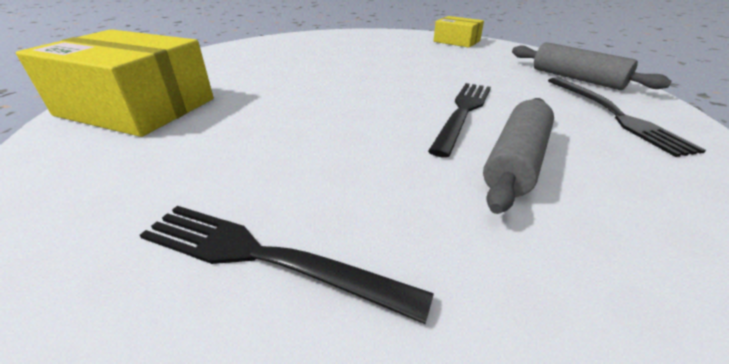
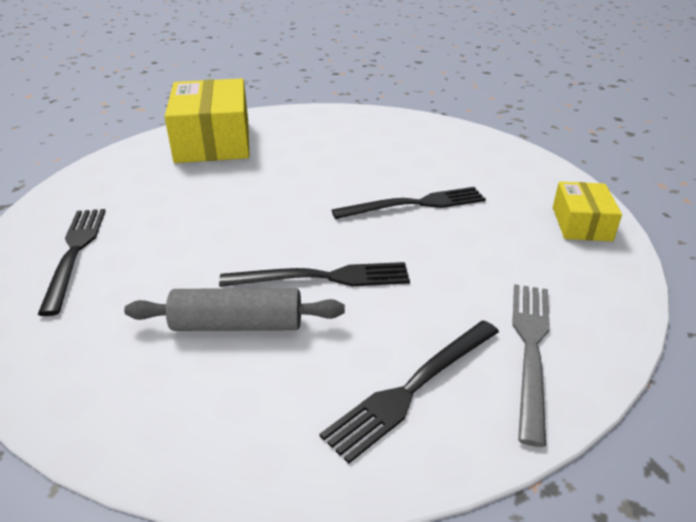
camera: 60 degrees right, 0 degrees up
(389, 65) = (415, 204): none -> black fork
(576, 78) = (531, 349): grey rolling pin -> grey fork

